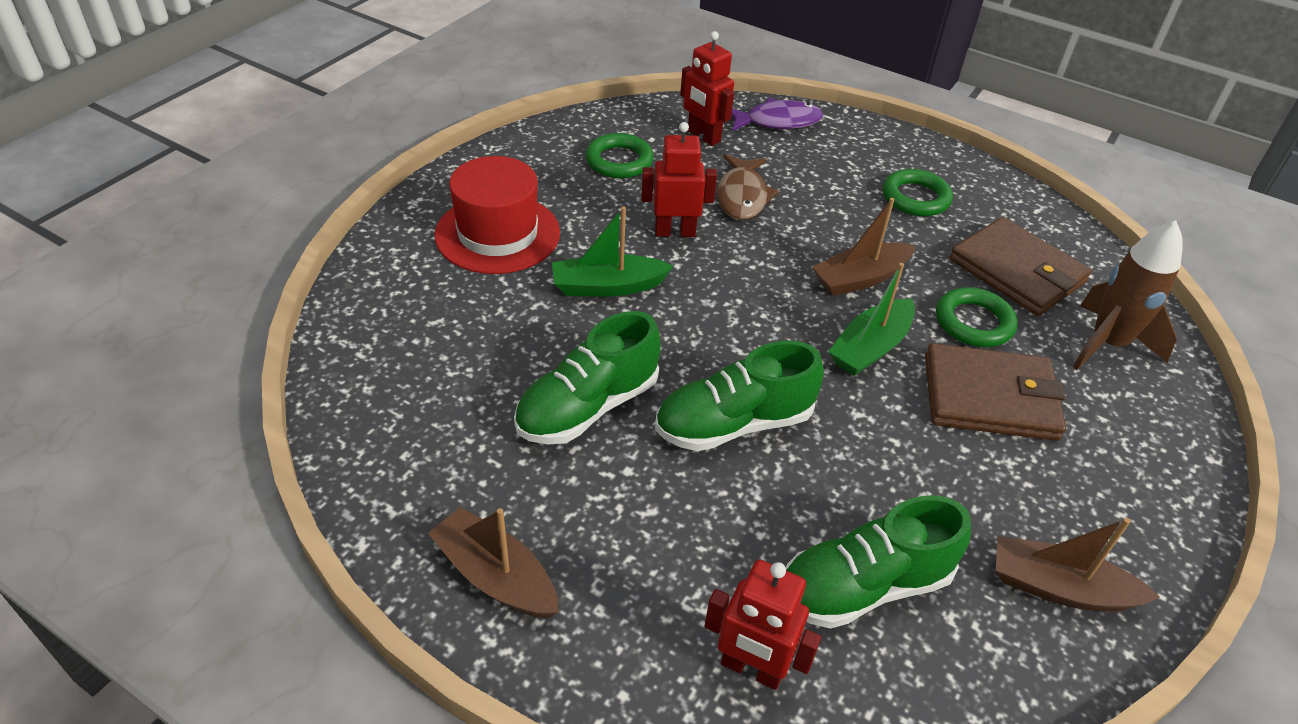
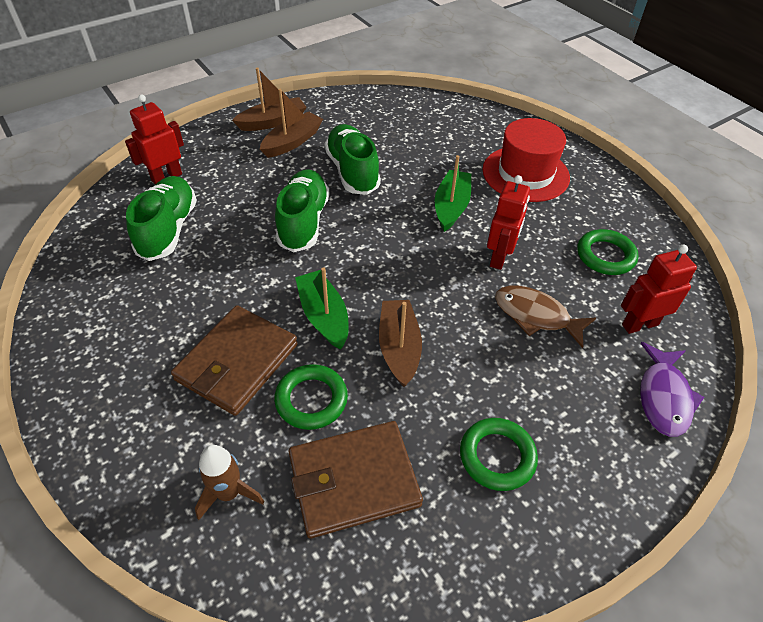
camera: 115 degrees right, 5 degrees up
(1059, 588) = (94, 309): brown boat -> brown boat (292, 142)
(1107, 344) = (229, 493): brown rocket -> brown rocket, size x0.65

